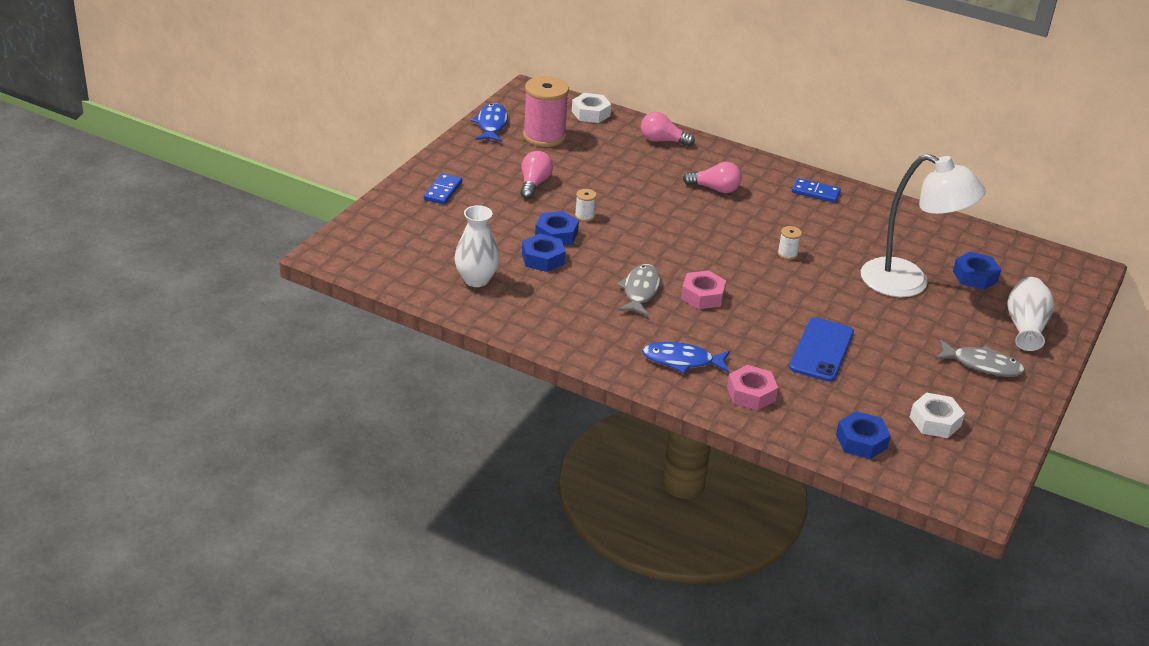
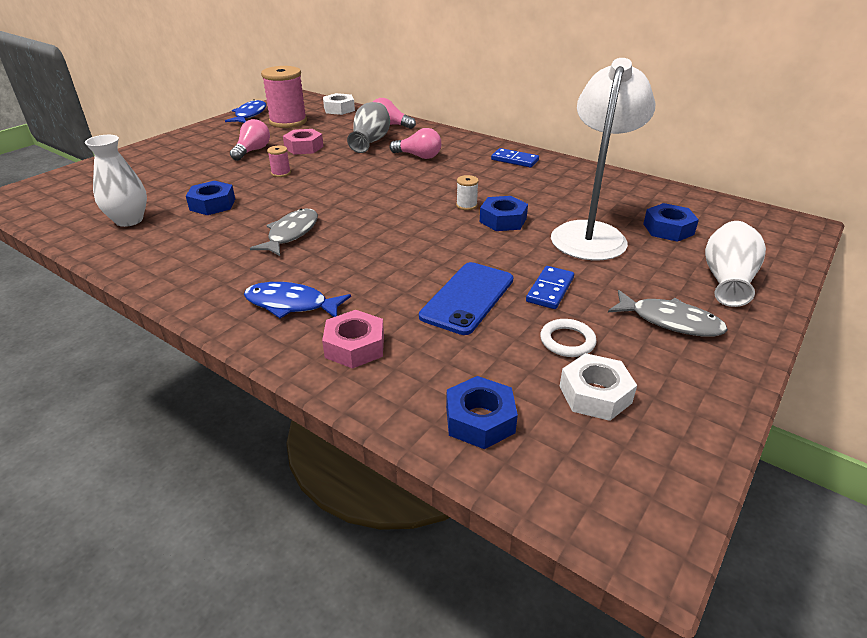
camera: 10 degrees right, 0 degrees up
(443, 191) = (166, 154): blue domino -> blue domino (550, 290)
(556, 235) = (242, 186): blue nut -> blue nut (503, 220)
(584, 216) = (281, 173): white spool -> pink spool
(653, 167) = (370, 141): none -> grey vase
(702, 296) = (356, 239): pink nut -> pink nut (304, 147)
(908, 283) = (591, 233): white lamp -> white lamp turned 105 degrees counterclockwise
(908, 383) = (567, 341): none -> white ring

